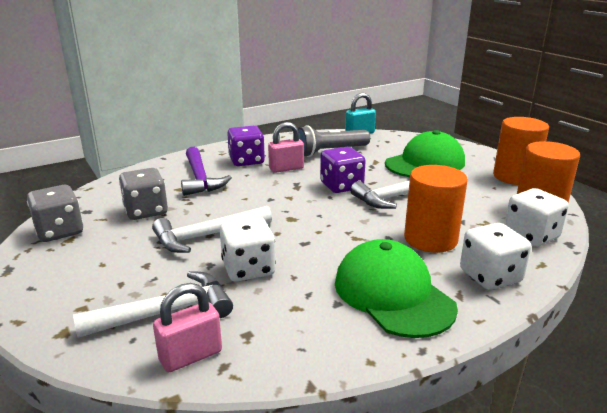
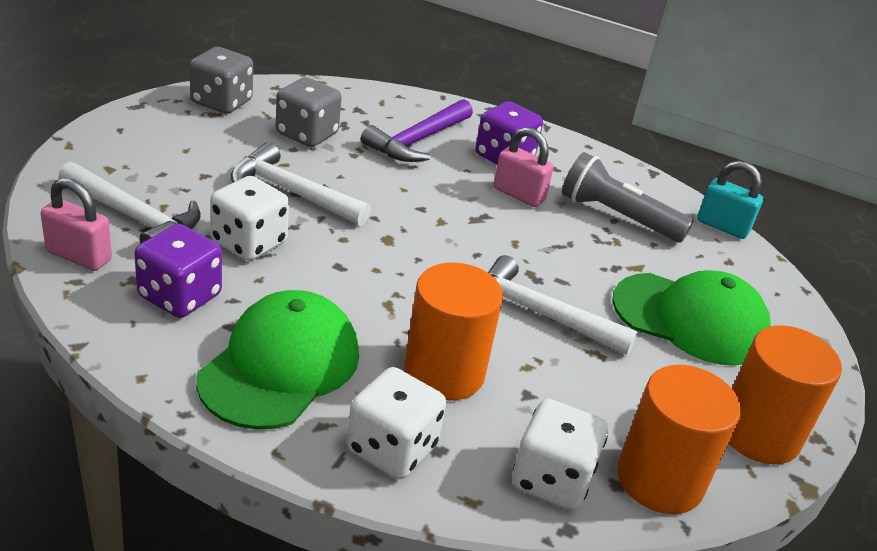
camera: 50 degrees right, 10 degrees up
(341, 186) = (518, 255): purple dice -> purple dice (180, 296)

